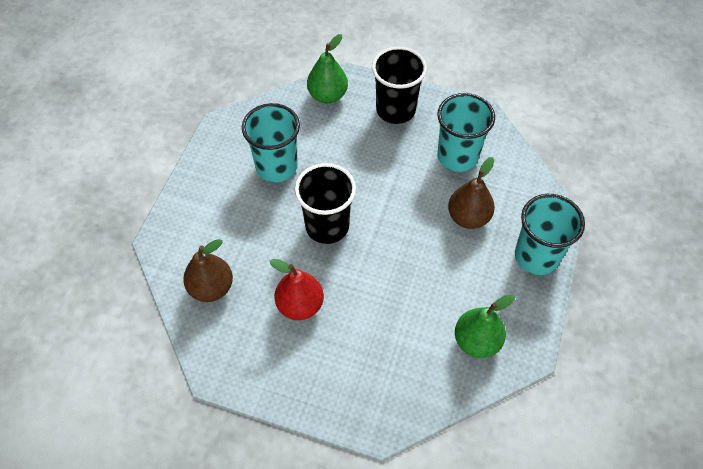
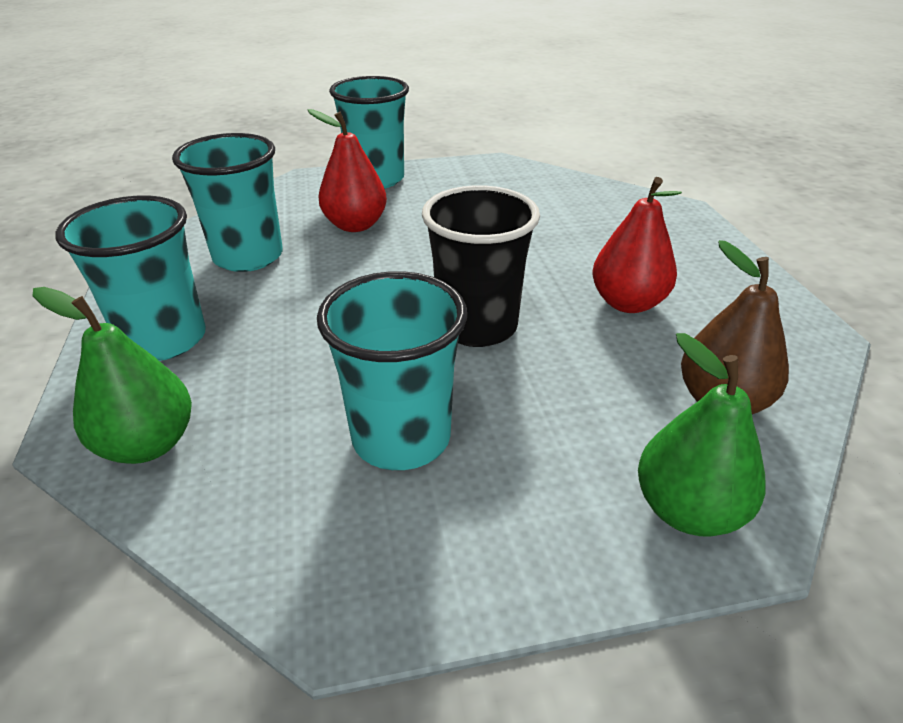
camera: 120 degrees left, 20 degrees down
(395, 110) = (164, 339): black cup -> turquoise cup
(468, 217) = (355, 225): brown pear -> red pear
(476, 341) = (518, 186): green pear -> green pear (687, 510)

